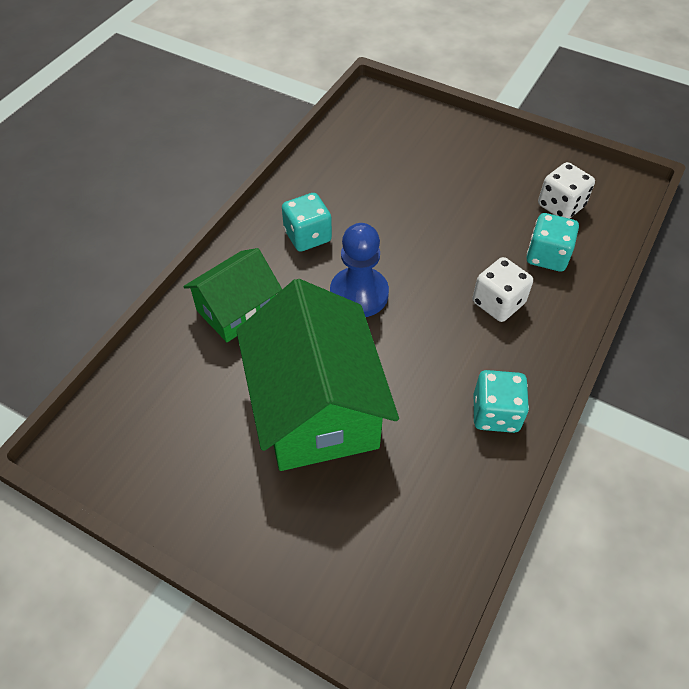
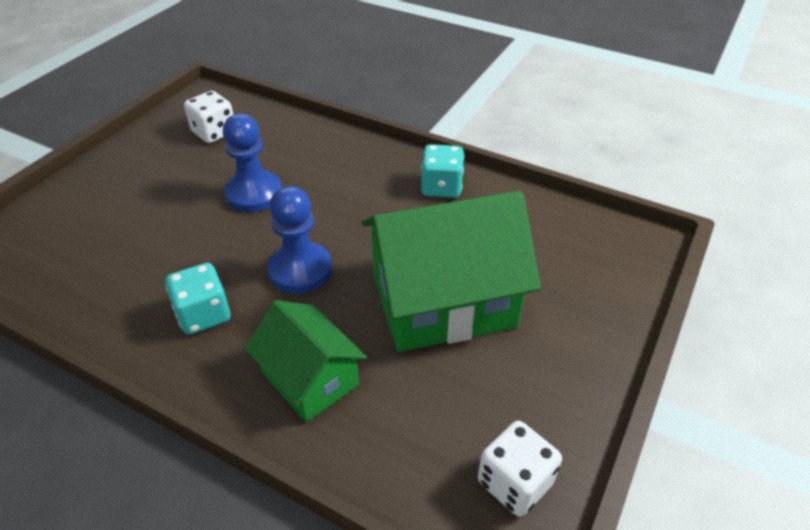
camera: 90 degrees left, 10 degrees down
(464, 249) = (254, 193): none -> blue pawn
(498, 303) = (324, 177): white dice -> white dice (514, 482)
(547, 256) = (274, 146): turquoise dice -> none

